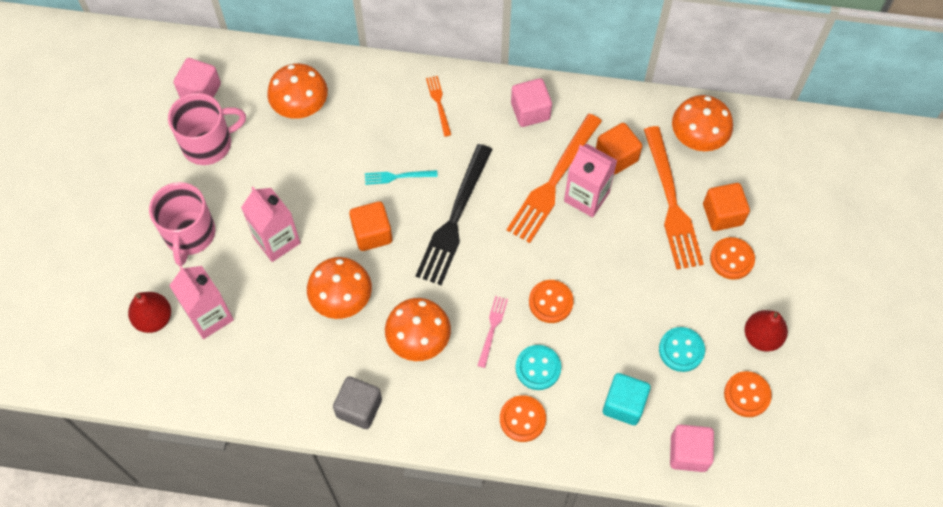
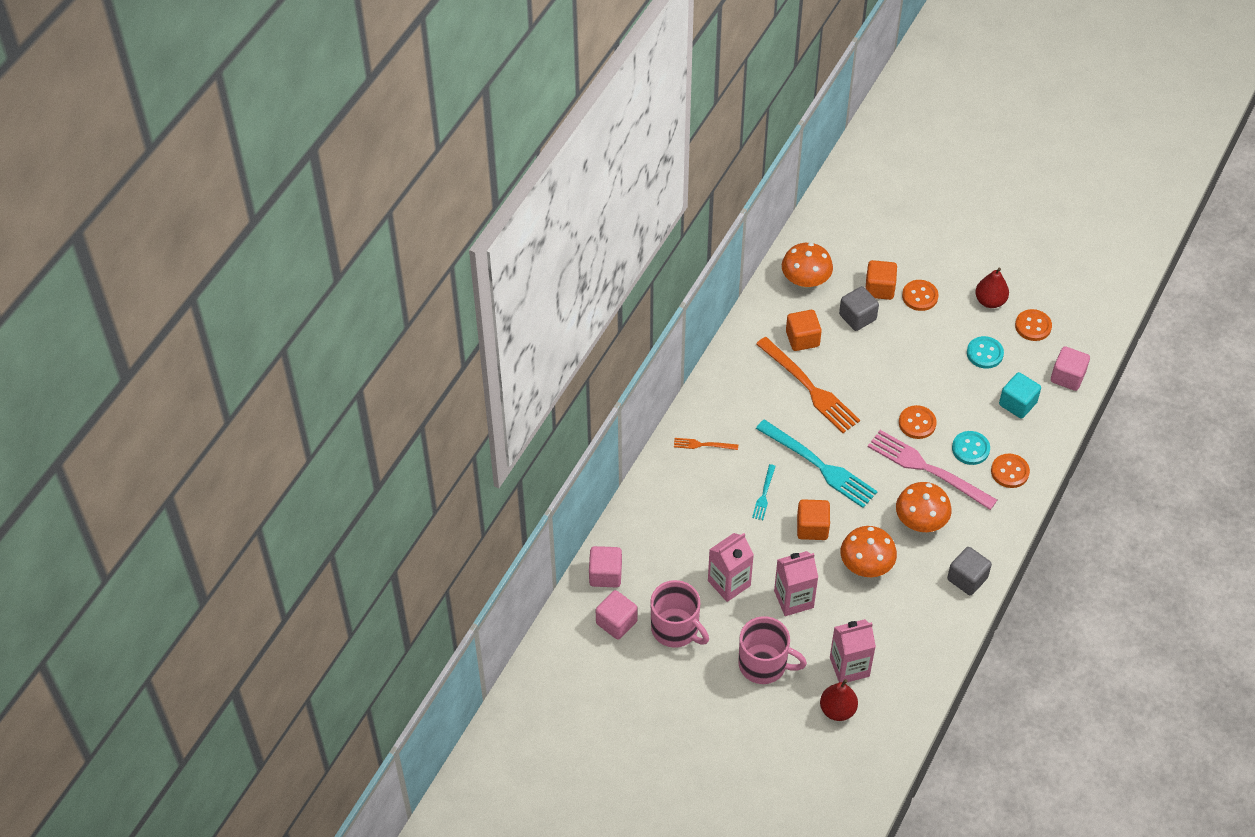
camera: 70 degrees left, 10 degrees down
(208, 144) = (676, 629): pink mug -> pink mug turned 135 degrees clockwise
(301, 106) = (665, 548): orange mushroom -> none
(454, 219) = (819, 466): black fork -> turquoise fork
(492, 328) = (927, 469): pink fork -> pink fork, size x2.15
(530, 111) = (736, 383): pink cube -> pink cube (605, 574)
(586, 197) = (831, 370): pink carton -> pink carton (729, 583)
(671, 203) = (857, 317): orange fork -> grey cube

